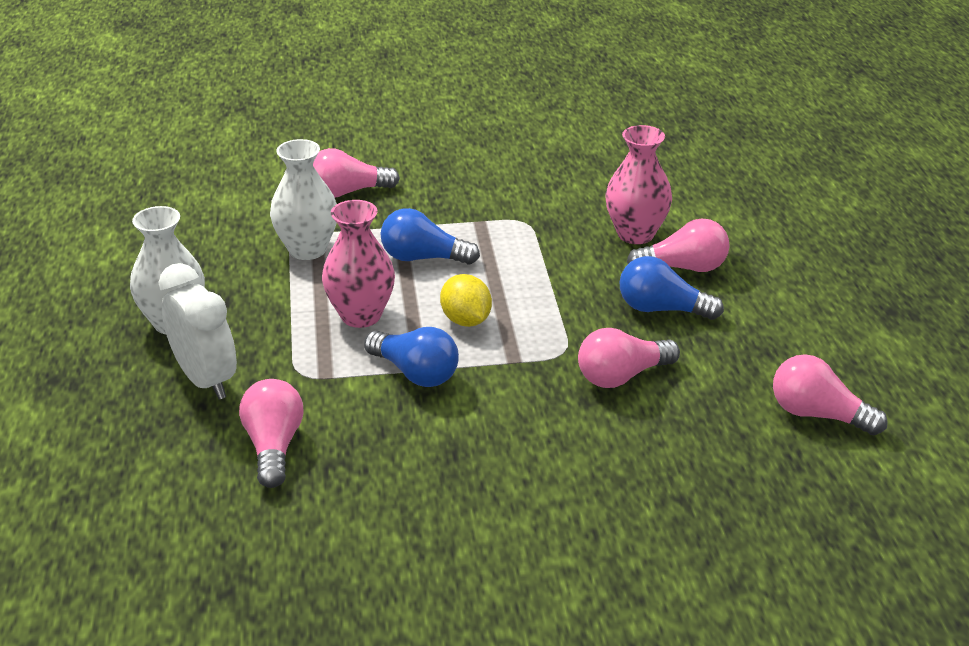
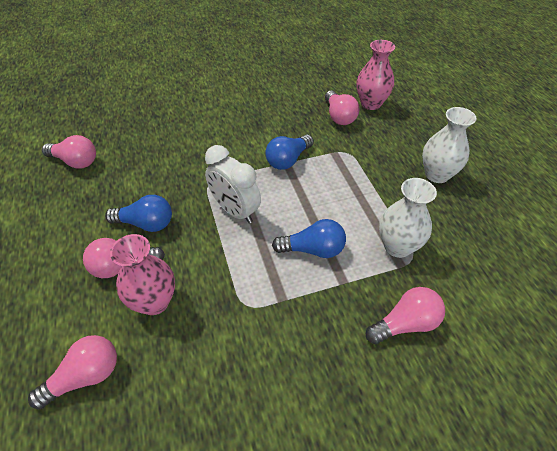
camera: 170 degrees right, 15 degrees up
(205, 380) = (392, 143): white clock -> white clock (235, 211)
(361, 316) = (333, 193): pink vase -> pink vase (371, 104)
(415, 373) = (288, 160): blue light bulb -> blue light bulb turned 75 degrees counterclockwise
(466, 320) = (269, 198): yellow lemon -> none
(622, 376) = (176, 171): pink light bulb -> pink light bulb (85, 376)

